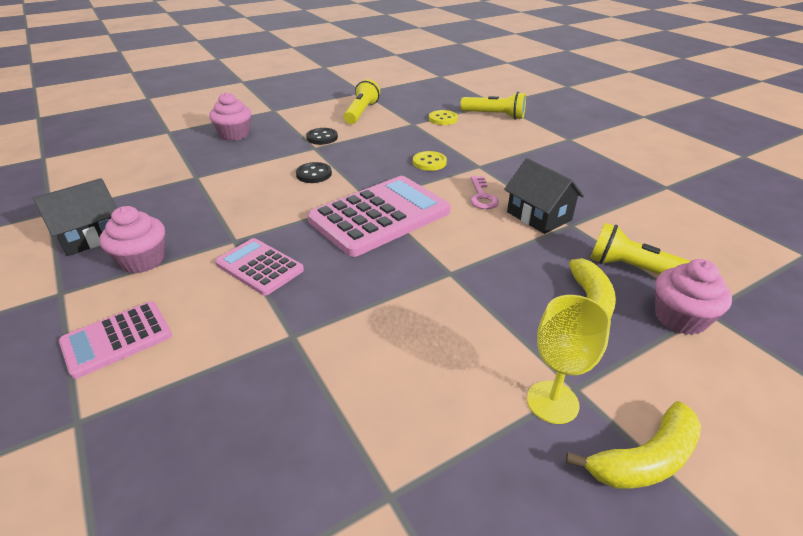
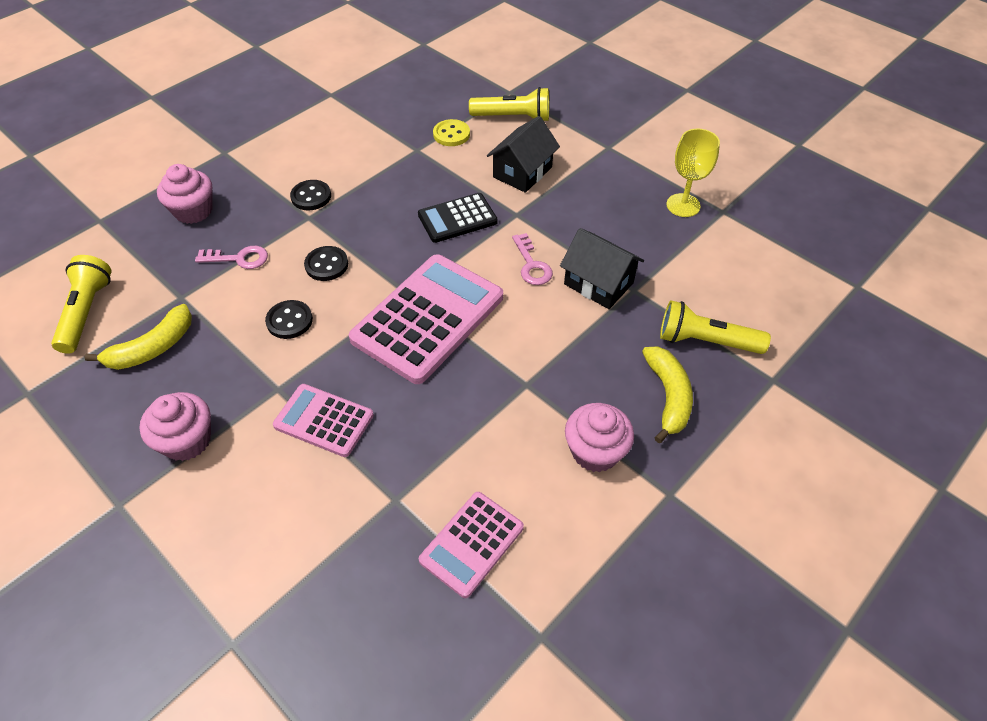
camera: 15 degrees left, 15 degrees up
(90, 236) = (103, 419): black house -> black house (522, 172)
(117, 339) = (218, 547): pink calculator -> pink calculator (472, 544)
(250, 162) = (239, 258): none -> pink key
(267, 201) = (289, 321): none -> black button
(361, 112) = (344, 138): yellow flashlight -> yellow flashlight (86, 312)
(429, 162) = (457, 219): yellow button -> black calculator
(552, 402) = (653, 514): yellow goblet -> yellow goblet (683, 205)
(644, 459) = (734, 550): yellow banana -> yellow banana (152, 348)
(680, 318) = (750, 393): pink cupcake -> pink cupcake (595, 451)

